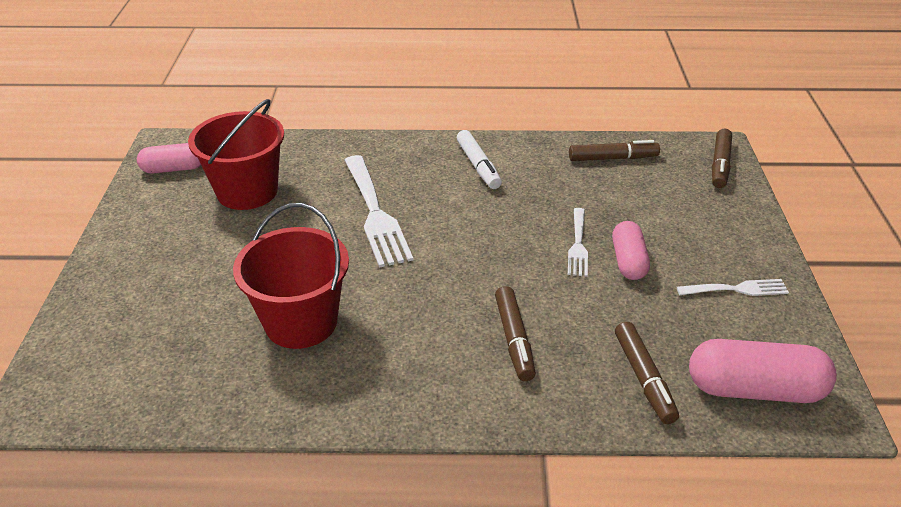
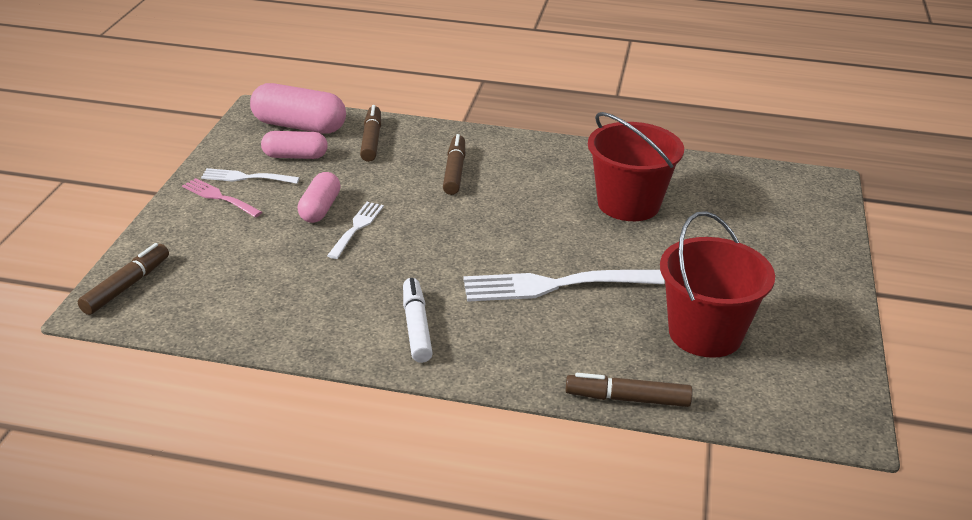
camera: 170 degrees left, 5 degrees down
(173, 169) = (812, 380): pink capsule -> pink capsule (295, 156)
(375, 214) = (553, 285): white fork -> white fork turned 90 degrees counterclockwise
(612, 158) = (245, 313): brown marker -> brown marker (628, 399)
(737, 259) = (219, 197): none -> pink fork

